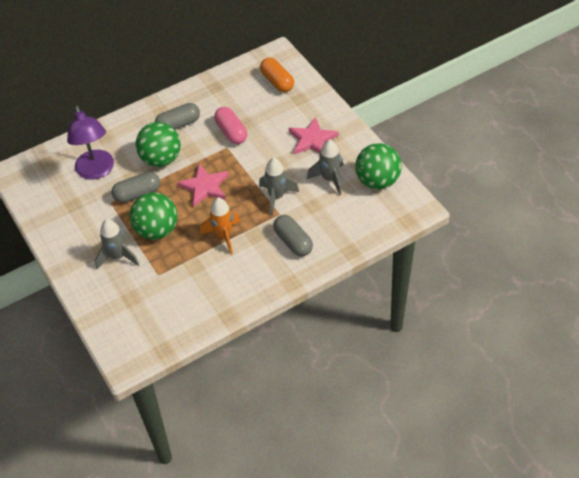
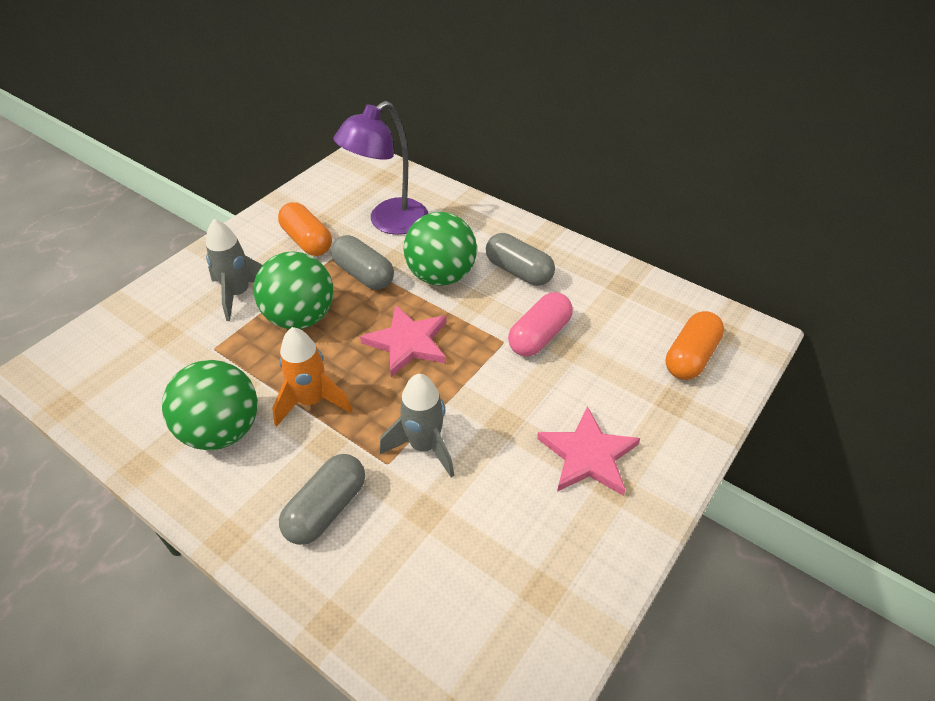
camera: 65 degrees right, 5 degrees down
(88, 215) = (307, 241): none -> orange capsule
(329, 179) = (504, 518): grey rocket -> none
(377, 181) = (540, 613): green ball -> green ball (222, 431)

